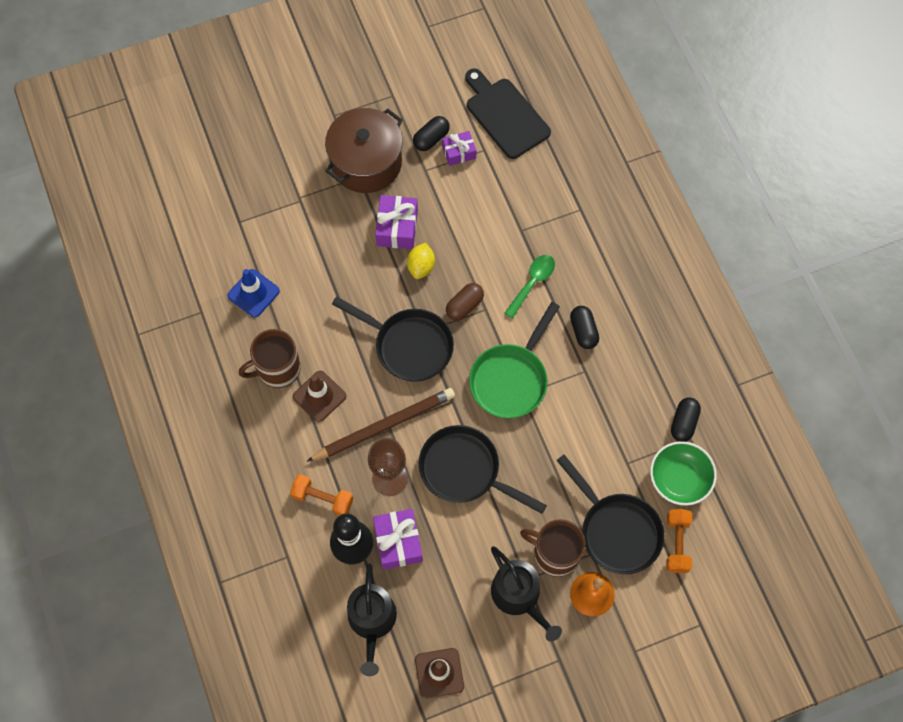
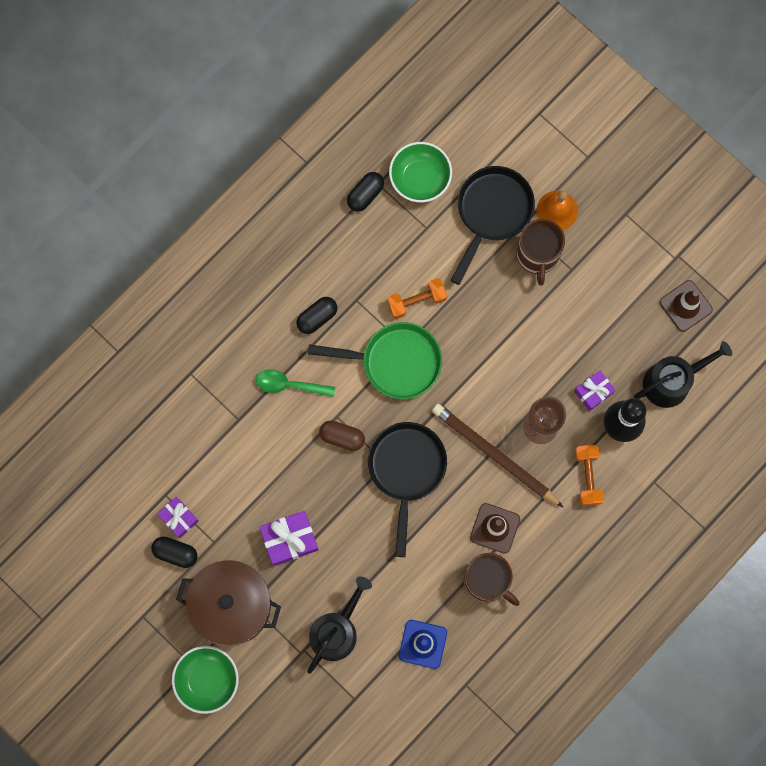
camera: 115 degrees left, 10 degrees up
(316, 121) = (207, 679): none -> green bowl
(398, 542) = (593, 392): purple gift -> purple gift, size x0.66
(421, 267) = (320, 497): yellow lemon -> none
(465, 470) = (501, 364): black pan -> none
(505, 115) = (115, 492): black cutting board -> none
(519, 596) = (589, 269): black watering can -> black watering can (336, 630)
(677, 544) = (479, 158): orange dumbbell -> orange dumbbell (416, 301)
(683, 423) = (365, 195): black capsule -> black capsule turned 45 degrees counterclockwise

